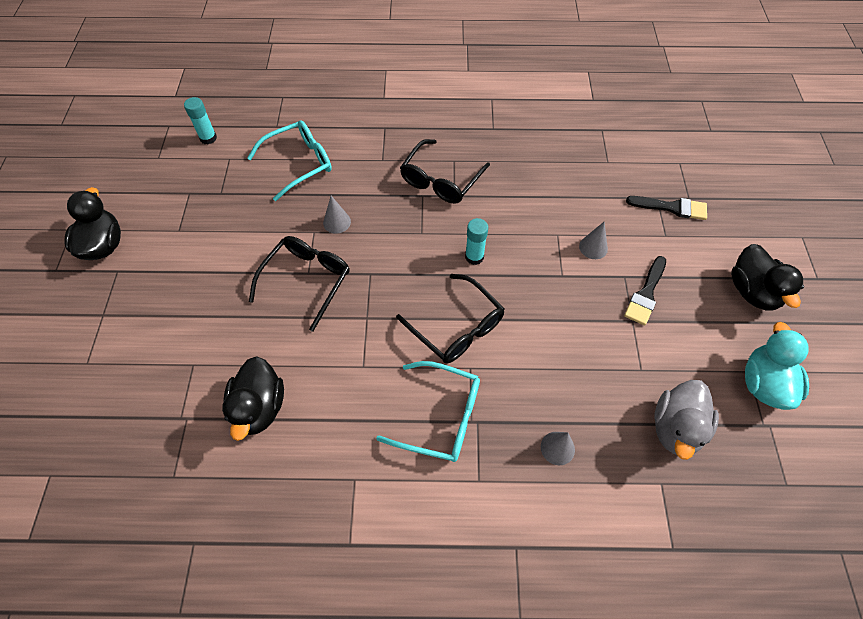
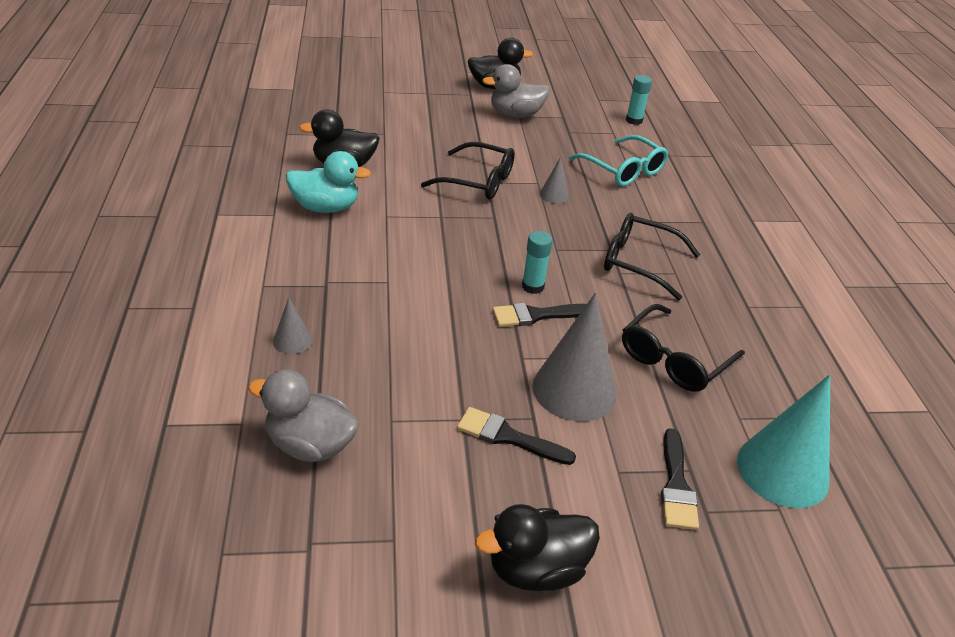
camera: 80 degrees right, 20 degrees down
(176, 233) = (515, 115): none -> grey duck
(440, 417) = (332, 261): turquoise glasses -> none
(456, 327) = (436, 272): black glasses -> black glasses (674, 359)
(511, 259) = (536, 315): none -> black brush
(593, 247) = (574, 390): grey cone -> grey cone, size x2.15
(649, 153) = (782, 470): none -> turquoise cone
(763, 384) = (374, 554): turquoise duck -> turquoise duck (326, 207)

